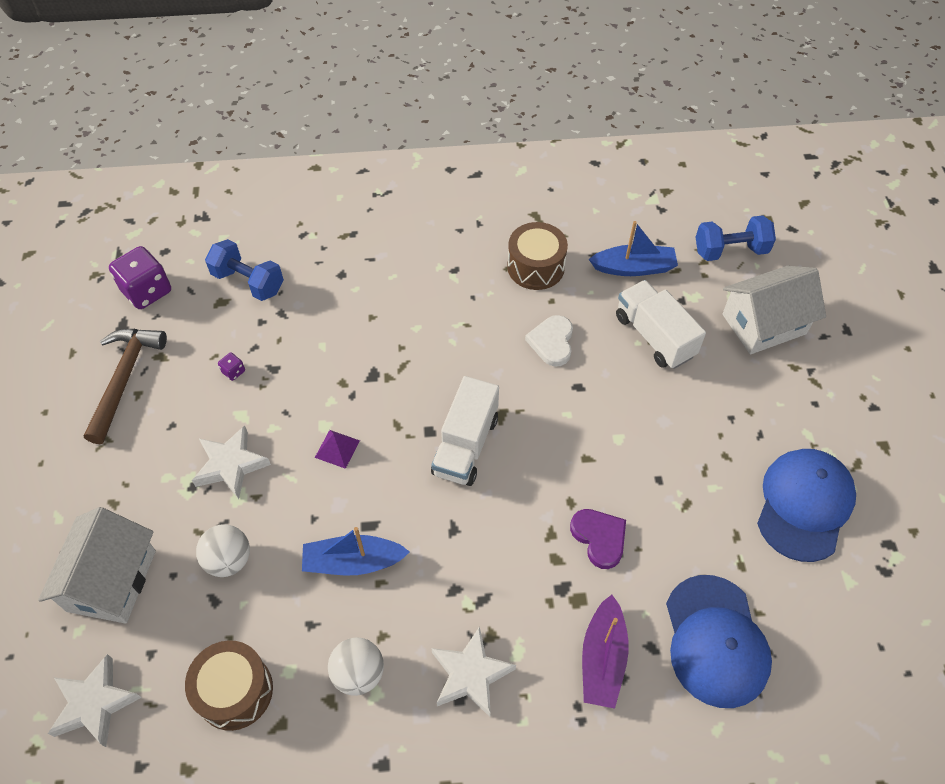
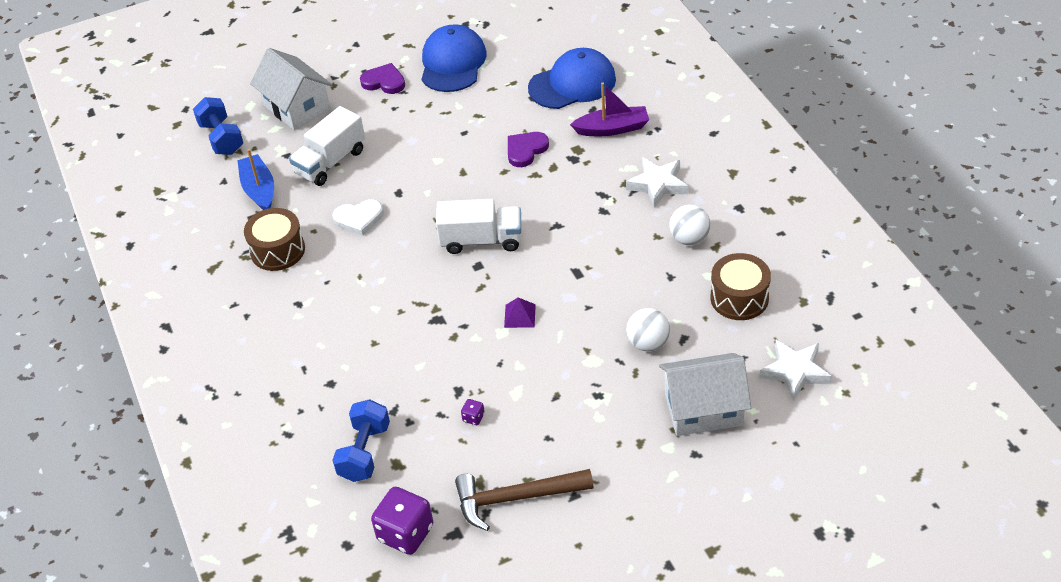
camera: 105 degrees left, 10 degrees down
(231, 465) = (567, 378): white star -> none
(353, 562) = (611, 271): blue boat -> none
(786, 419) = (384, 82): none -> purple heart
(804, 505) = (452, 63): blue cap -> blue cap turned 90 degrees clockwise

